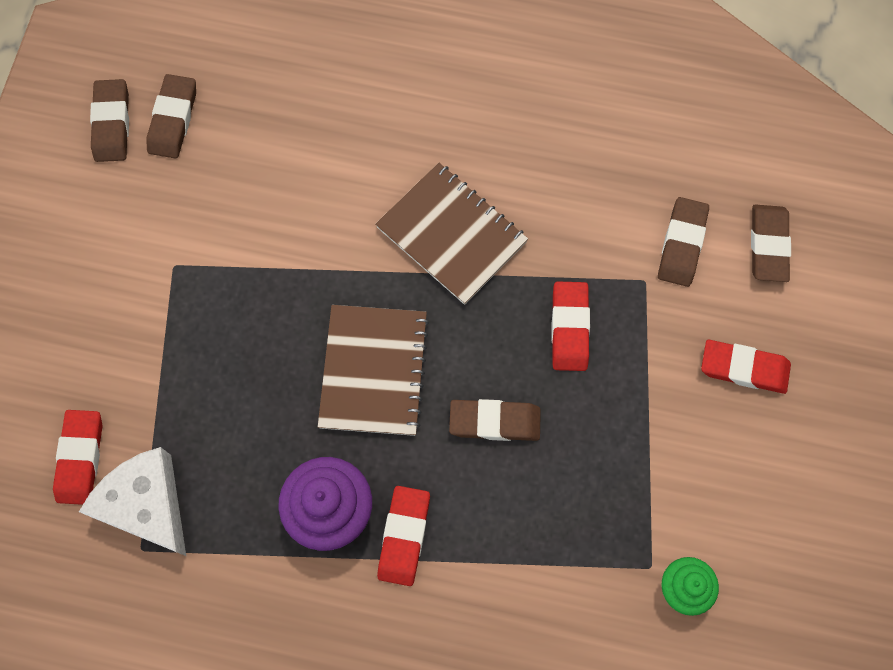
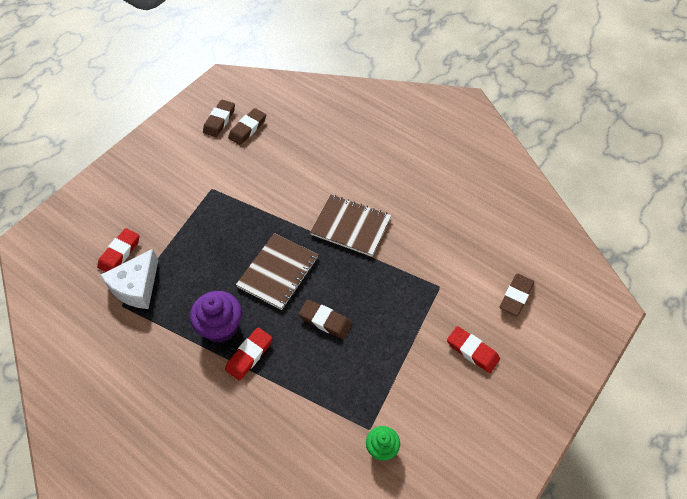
camera: 25 degrees right, 15 degrees down
(146, 505) = (136, 286): white cheese -> white cheese turned 135 degrees counterclockwise
(451, 235) = (350, 226): brown notebook -> brown notebook turned 45 degrees counterclockwise
(569, 328) = (387, 293): red eraser -> none
(681, 244) = (468, 277): brown eraser -> none

